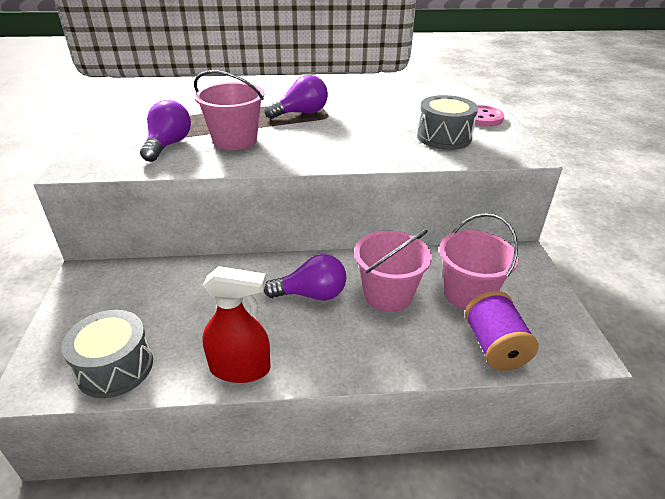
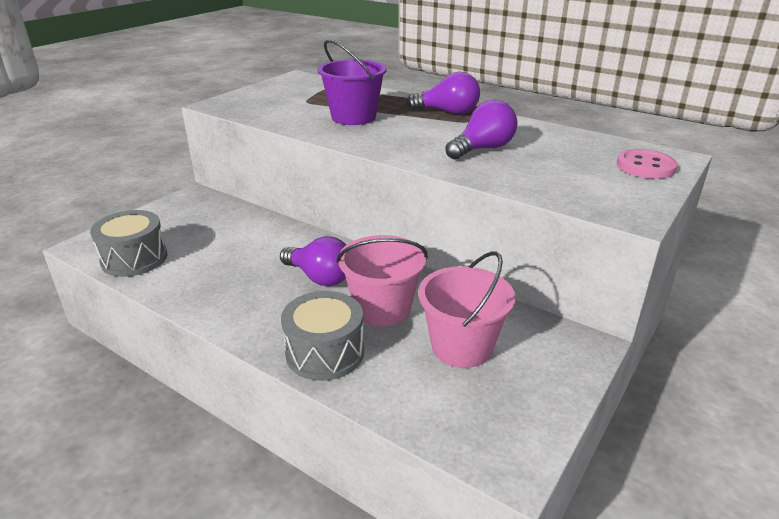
camera: 40 degrees right, 5 degrees down
(168, 145) = (300, 107): purple light bulb -> purple light bulb (483, 149)
(235, 140) = (353, 117): pink bucket -> purple bucket
(240, 368) = (199, 300): red spray bottle -> none
(444, 137) = (559, 170): grey drum -> grey drum (325, 352)
(494, 346) = (418, 401): purple spool -> none

